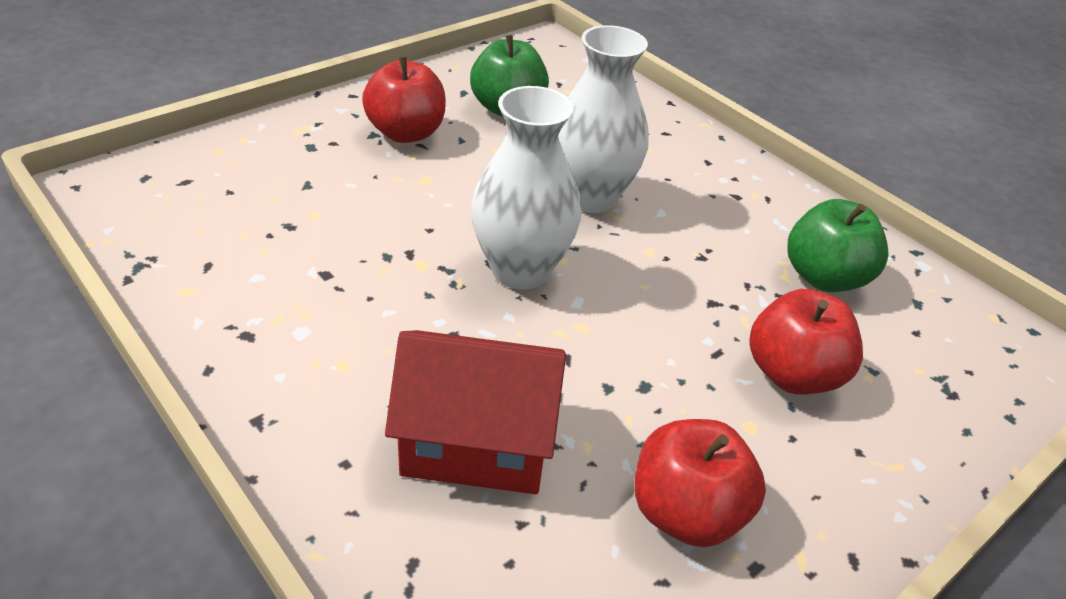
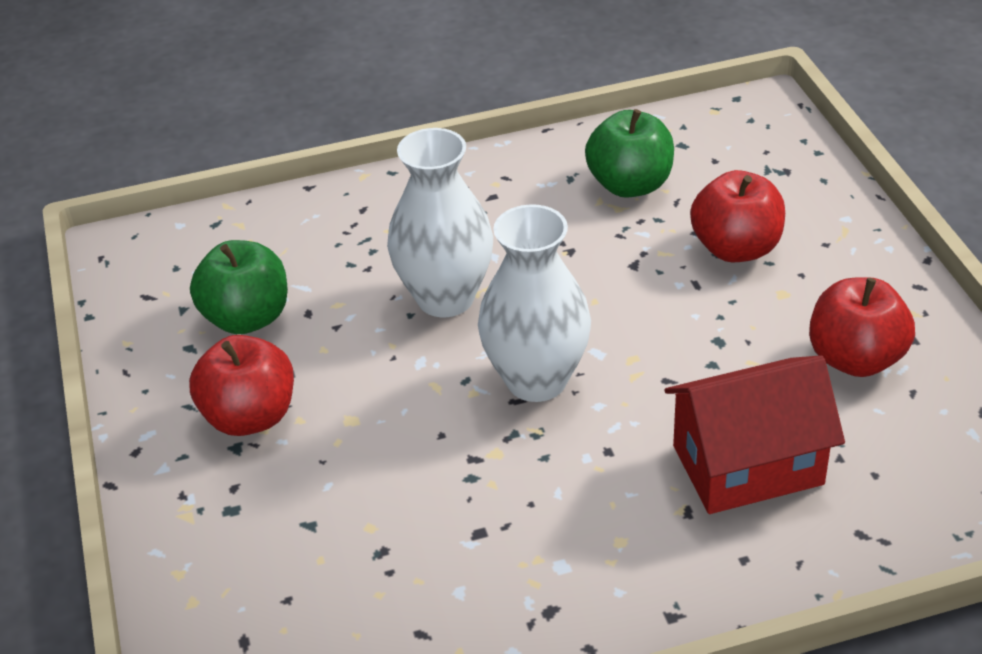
camera: 60 degrees left, 0 degrees up
(476, 442) = (747, 465): red house -> red house turned 45 degrees clockwise

